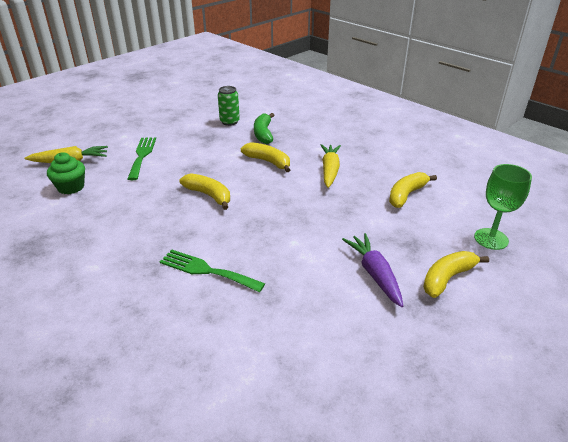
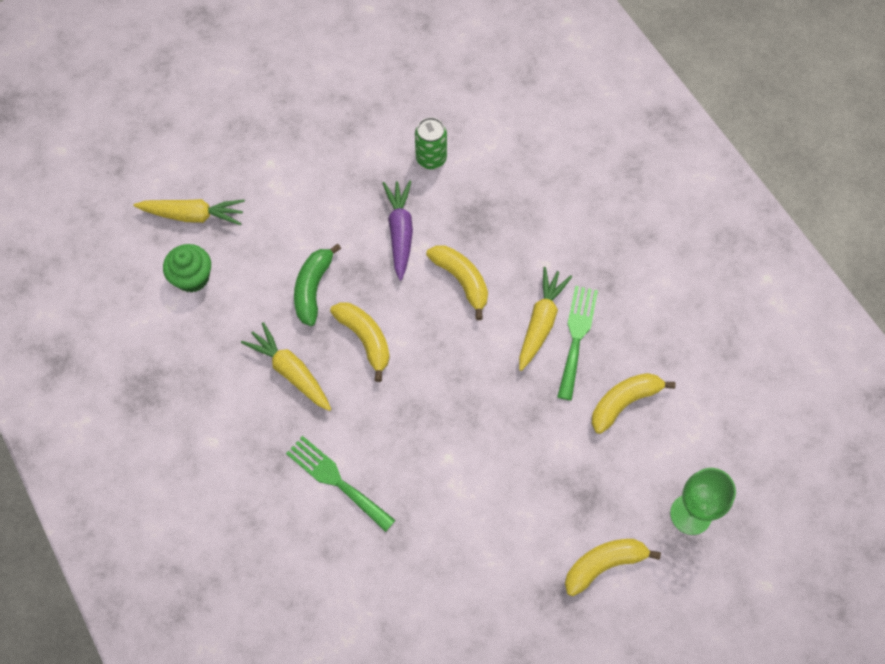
camera: 15 degrees right, 30 degrees up
(142, 156) = (290, 223): green fork -> green fork (576, 337)
(155, 219) = (290, 371): none -> yellow carrot
(263, 134) = (474, 205): green banana -> green banana (313, 288)
(374, 274) = (523, 535): purple carrot -> purple carrot (400, 232)

